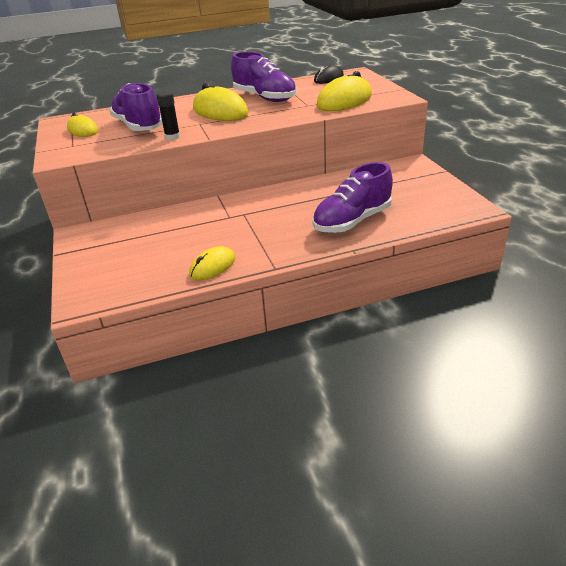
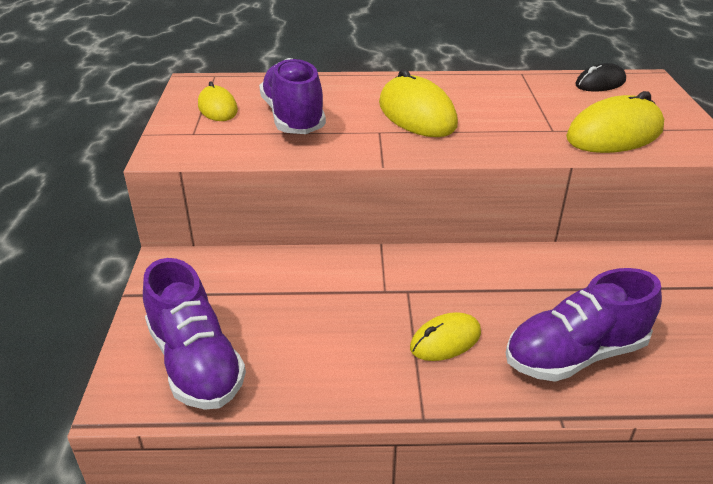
camera: 15 degrees right, 0 degrees up
(172, 137) = (332, 149): black glue stick -> none
(213, 266) = (330, 385): yellow mouse -> yellow mouse (445, 340)
(265, 98) = (490, 102): purple shoe -> purple shoe (195, 362)

